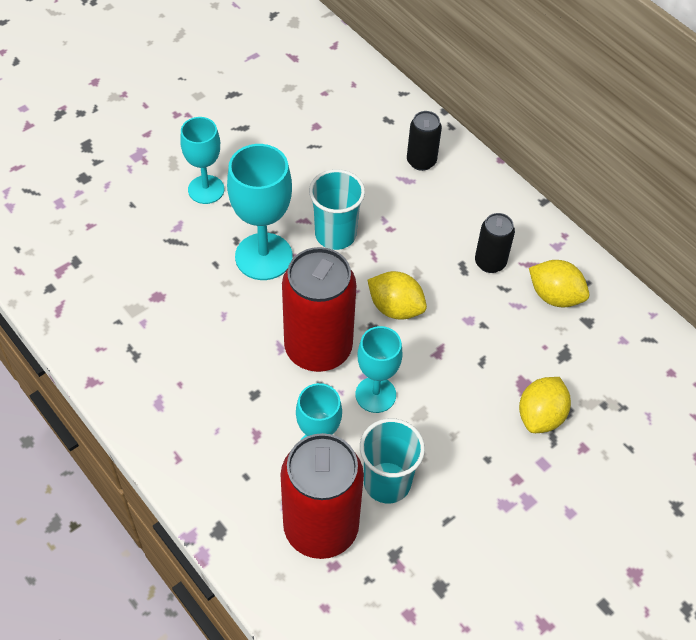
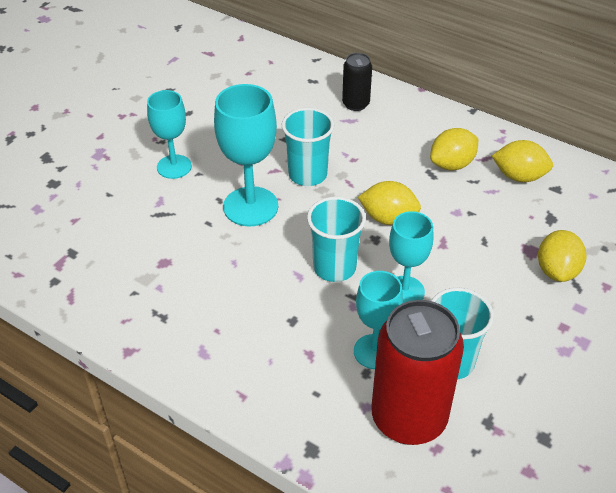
camera: 15 degrees left, 10 degrees down
(318, 348) = (334, 267): red can -> turquoise cup
(490, 262) = (452, 164): black can -> yellow lemon

